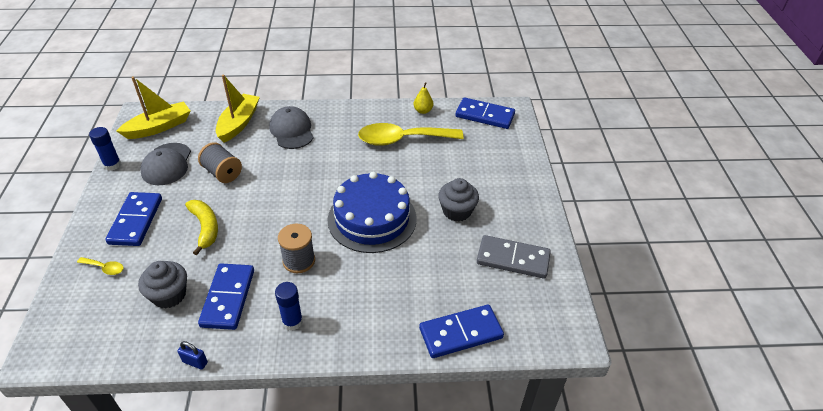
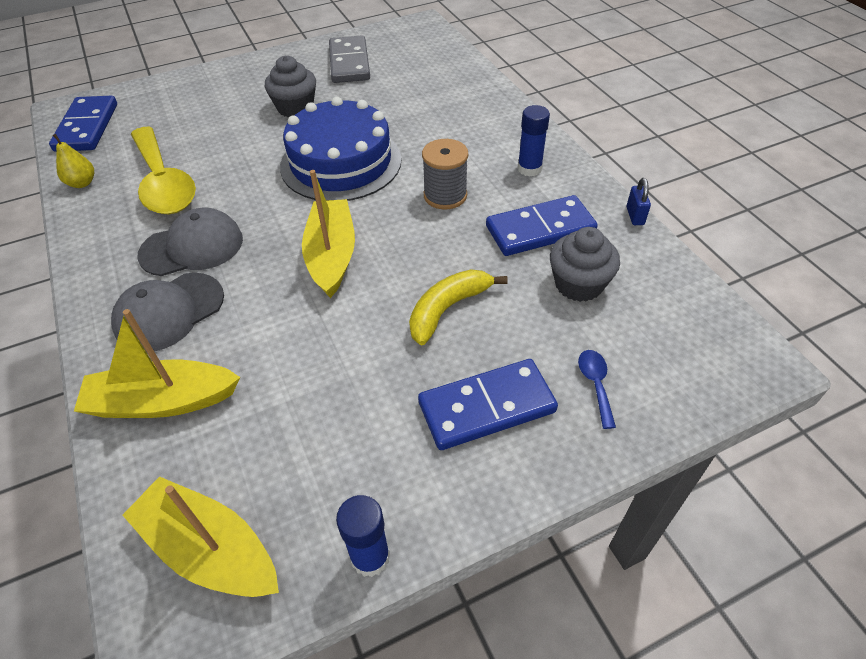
camera: 110 degrees left, 5 degrees up
(105, 268) = (595, 384): yellow spoon -> blue spoon
(167, 164) = (328, 452): grey cap -> grey cap (192, 247)
(222, 173) = (317, 352): grey spool -> none
(285, 193) = (332, 255): none -> yellow boat
(460, 333) = (459, 72): blue domino -> none

